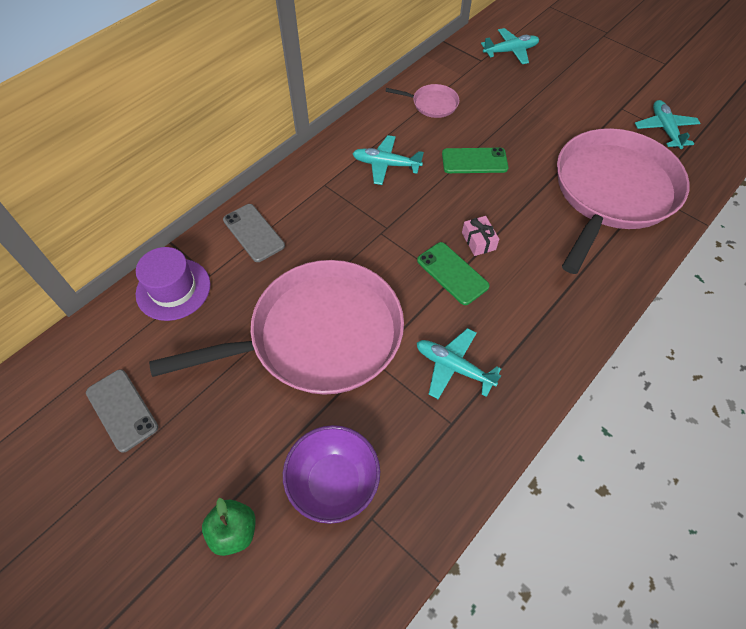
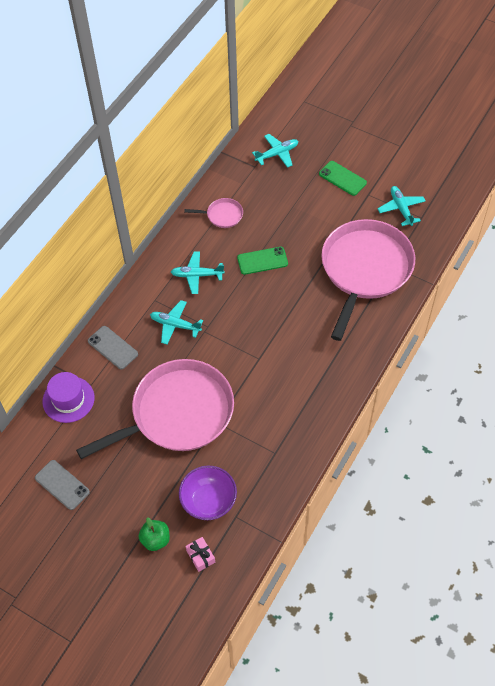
camera: 10 degrees left, 0 degrees up
(452, 273) = (260, 352): green phone -> green phone (342, 178)
(453, 367) = (270, 417): turquoise plane -> turquoise plane (175, 325)
(478, 241) = (274, 325): pink gift -> pink gift (200, 556)

